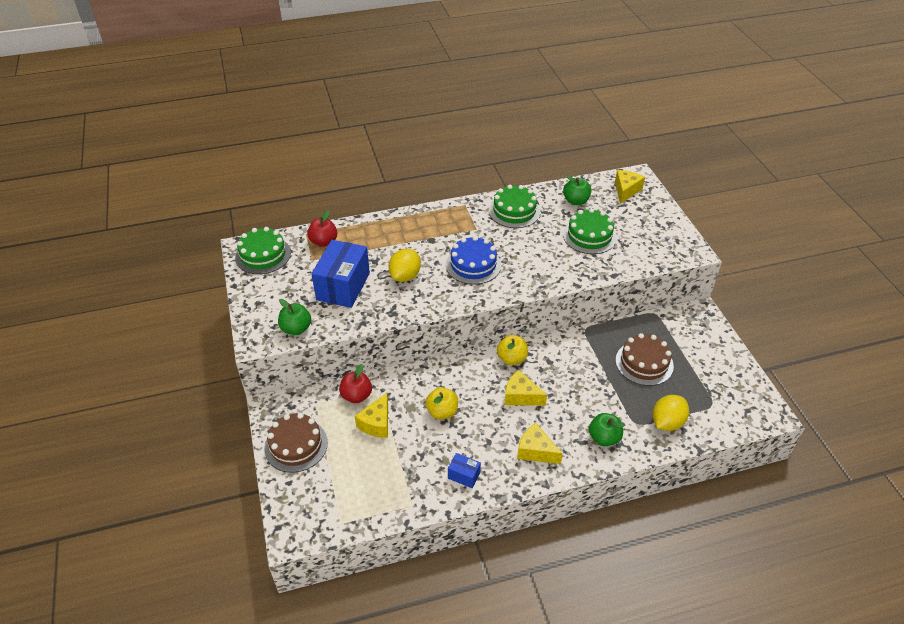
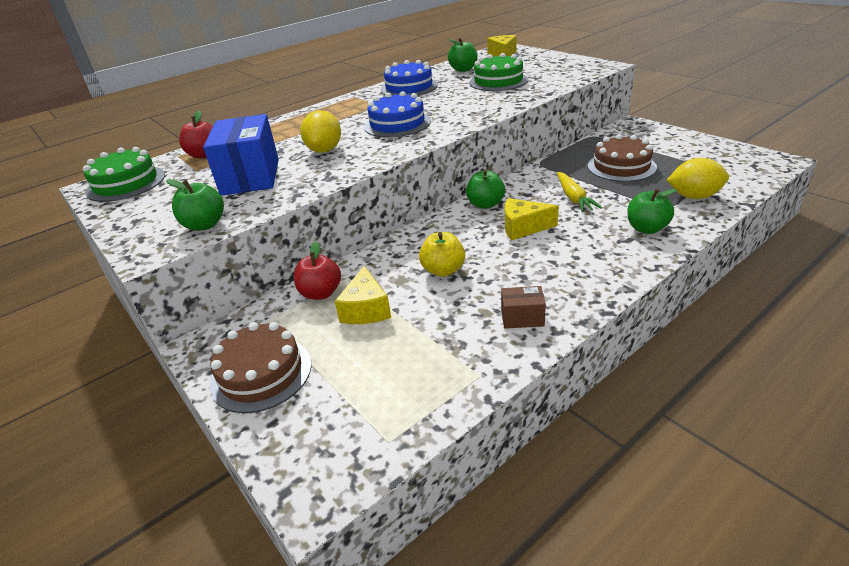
camera: 20 degrees left, 10 degrees down
(464, 475) = (522, 318): blue box -> brown box
(512, 359) = (485, 204): yellow apple -> green apple
(514, 211) = (409, 87): green cake -> blue cake
(535, 451) = (585, 264): yellow cheese -> none
(579, 381) = (573, 198): none -> yellow carrot
(667, 422) = (694, 196): yellow lemon -> yellow lemon turned 75 degrees clockwise

